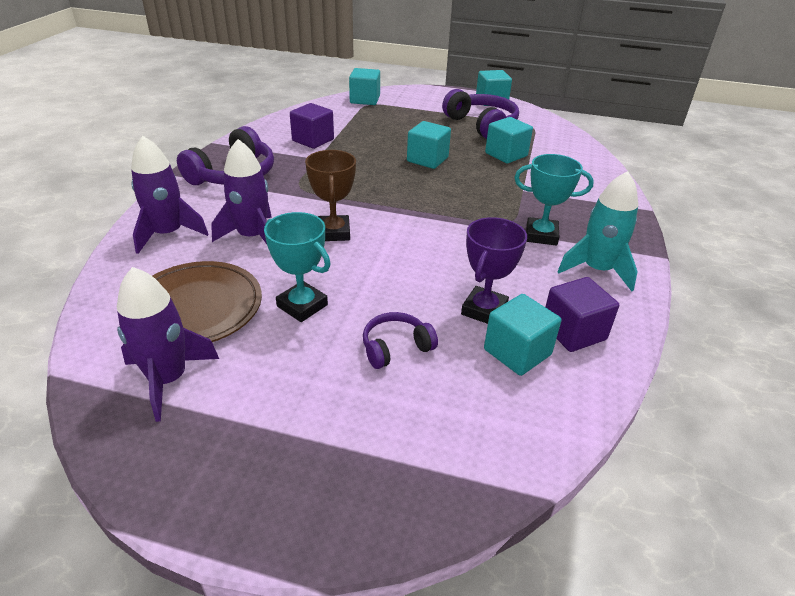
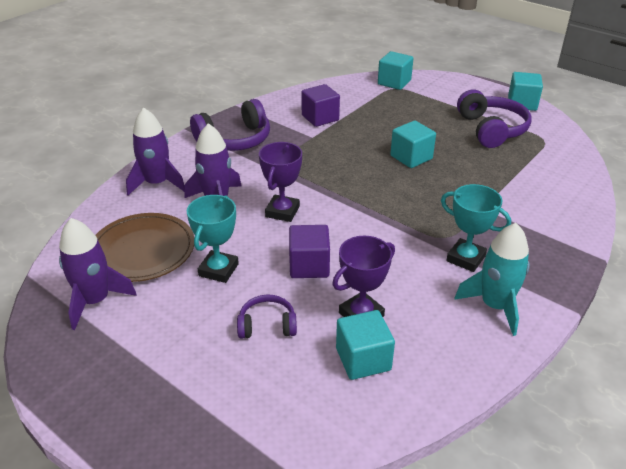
camera: 25 degrees right, 0 degrees up
(302, 305) = (218, 270): turquoise trophy -> turquoise trophy turned 45 degrees clockwise
(334, 232) = (282, 211): brown trophy -> purple trophy
(506, 154) = (493, 167): turquoise cube -> none
(573, 332) = (426, 357): purple cube -> purple cube (309, 266)

